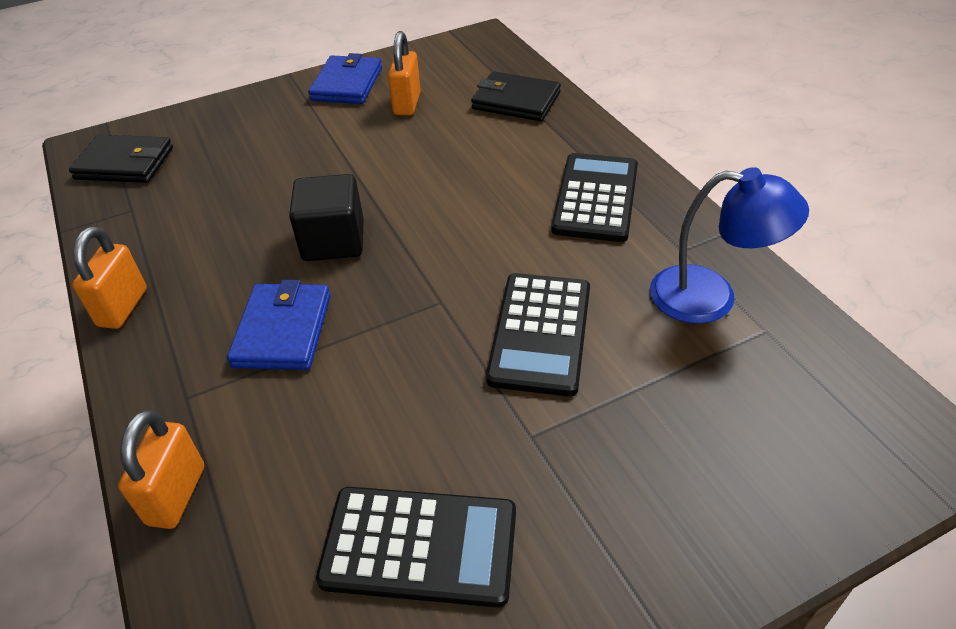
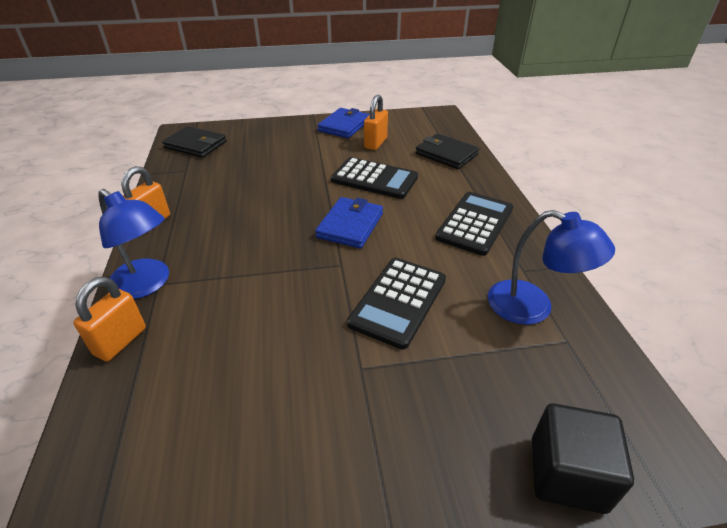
camera: 15 degrees right, 5 degrees down
(170, 403) = (147, 285): none -> blue lamp
(283, 330) = (235, 258): blue wallet -> blue wallet (350, 225)
(333, 241) = (291, 213): black cube -> black cube (567, 474)
(419, 546) = (251, 421): black calculator -> black calculator (374, 179)

